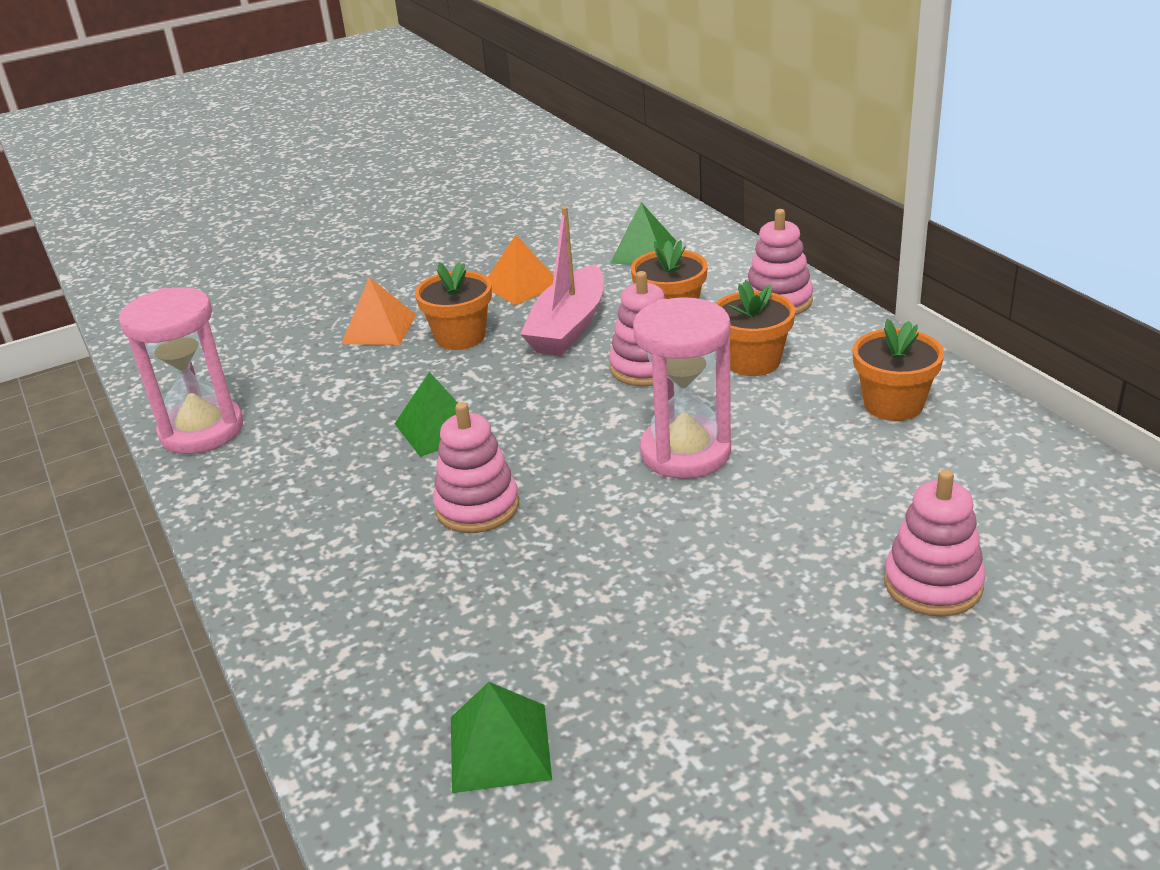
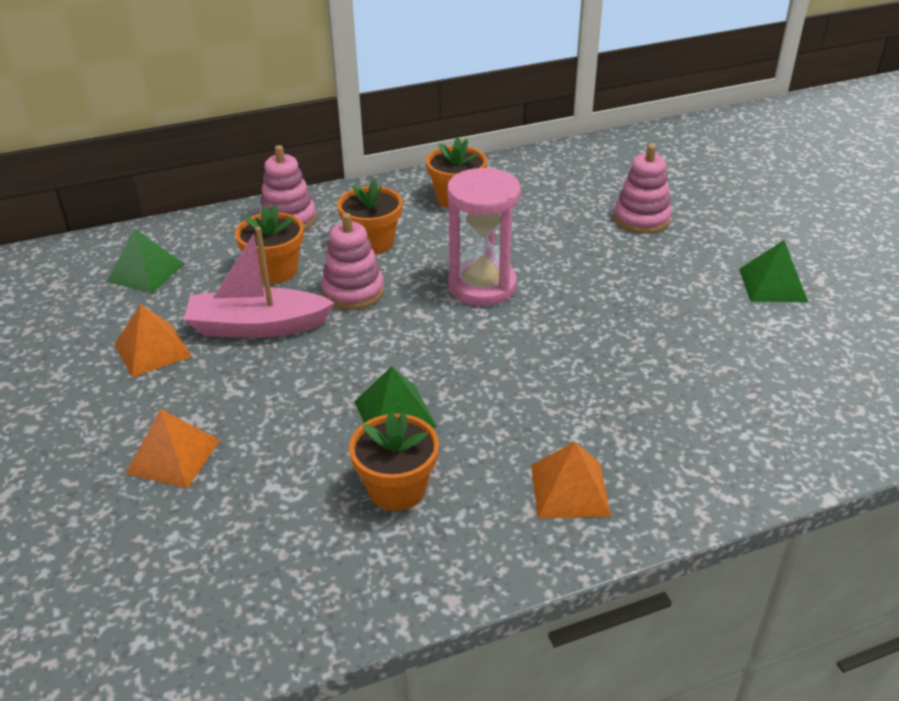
camera: 85 degrees left, 5 degrees up
(202, 431) = (319, 605): pink hourglass -> none
(321, 556) = (569, 490): none -> orange pyramid
(460, 337) = (232, 395): orange flower pot -> orange flower pot (397, 489)
(477, 507) = (521, 394): pink stacking toy -> none
(500, 747) = (783, 392): green pyramid -> green pyramid (772, 285)
(568, 327) = (258, 326): pink boat -> pink boat turned 150 degrees clockwise

